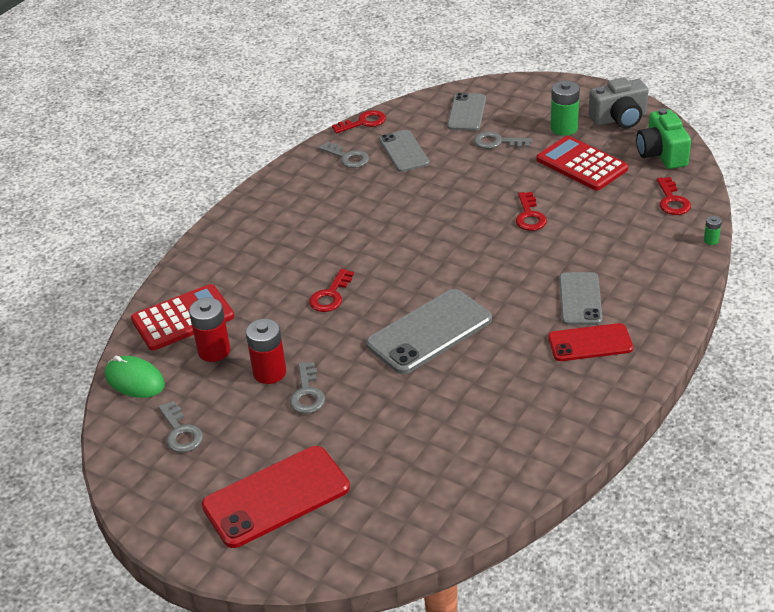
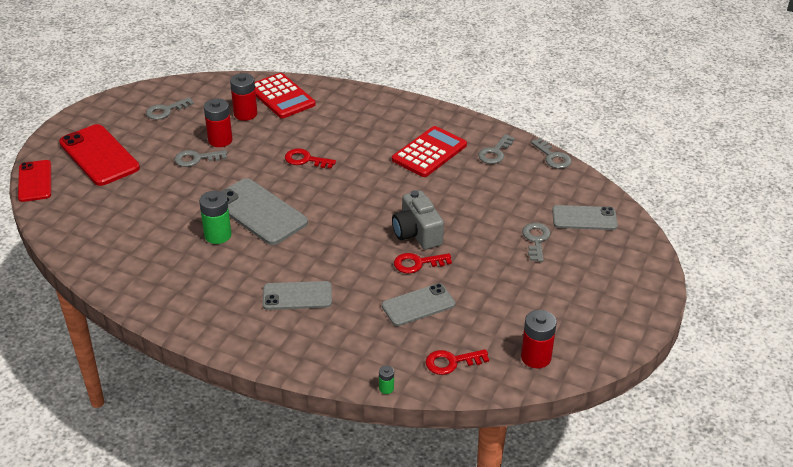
camera: 80 degrees right, 0 degrees up
(135, 380) = (218, 86): green mouse -> none
(363, 122) = (553, 157): red key -> grey key
(404, 151) = (510, 183): grey phone -> grey phone (418, 305)
(564, 128) = (570, 285): green battery -> green battery (218, 235)
(581, 164) = (507, 297): red calculator -> red calculator (429, 152)
(590, 343) = (239, 302): red phone -> red phone (35, 181)
(619, 119) = (598, 326): grey camera -> grey camera (417, 233)
(661, 154) = (536, 357): green camera -> red battery

